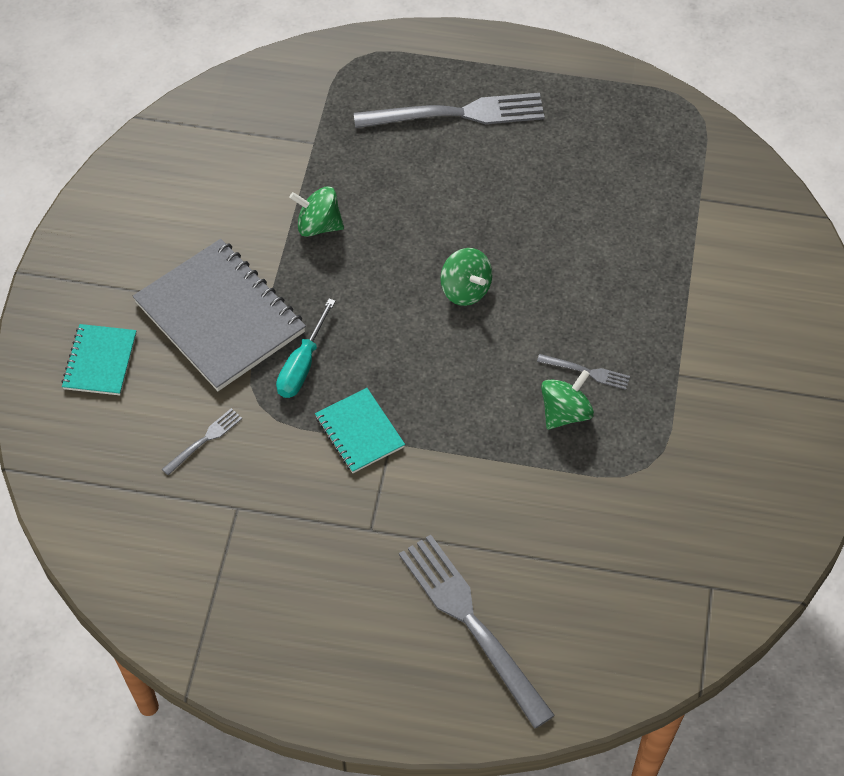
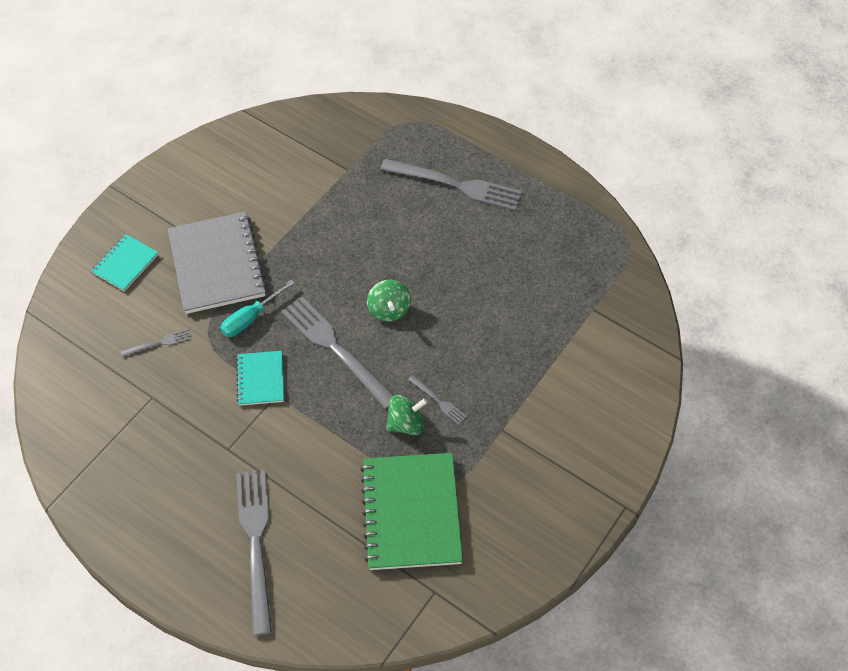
camera: 25 degrees right, 0 degrees up
(318, 225) = (317, 227): green spinning top -> none
(429, 360) = (336, 349): none -> grey fork
(631, 511) = (411, 512): none -> green notebook

